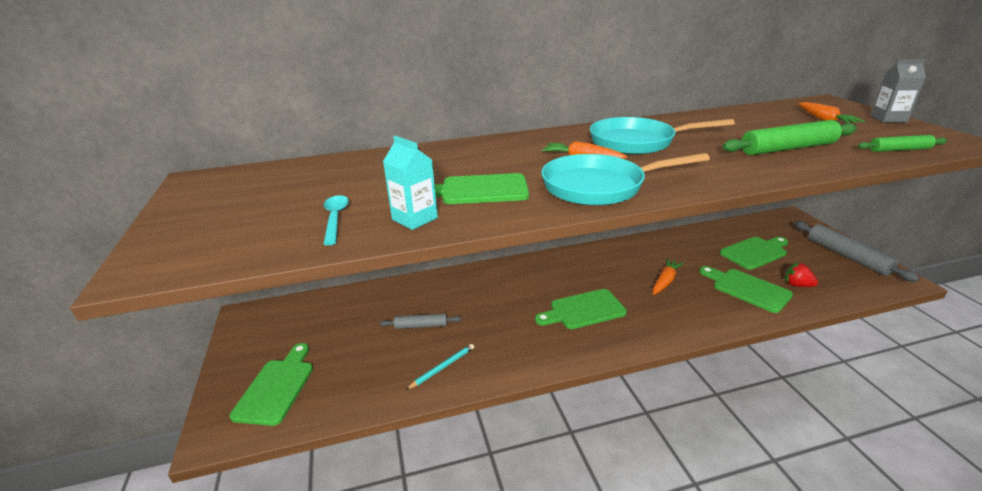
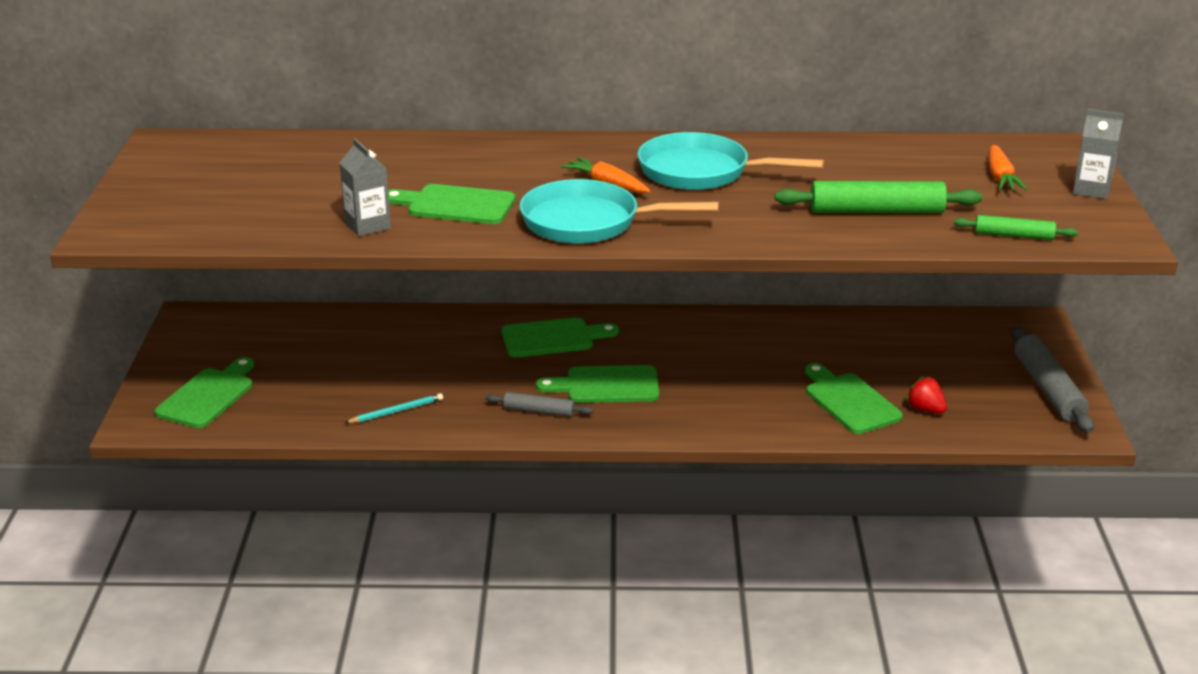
camera: 15 degrees right, 0 degrees up
(335, 219) = (291, 213): turquoise spoon -> none
(414, 219) = (368, 226): turquoise carton -> grey carton
(421, 326) = (393, 366): grey rolling pin -> grey rolling pin (539, 411)
(665, 281) = (745, 373): orange carrot -> none
(755, 252) = (916, 360): green cutting board -> green cutting board (553, 338)

